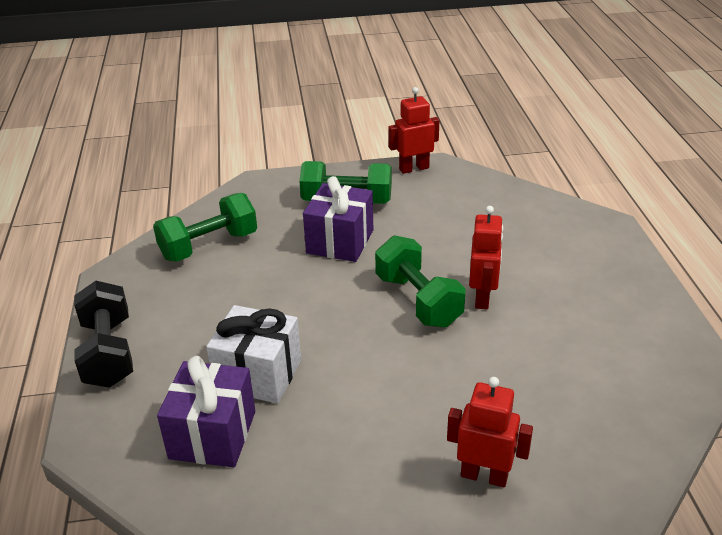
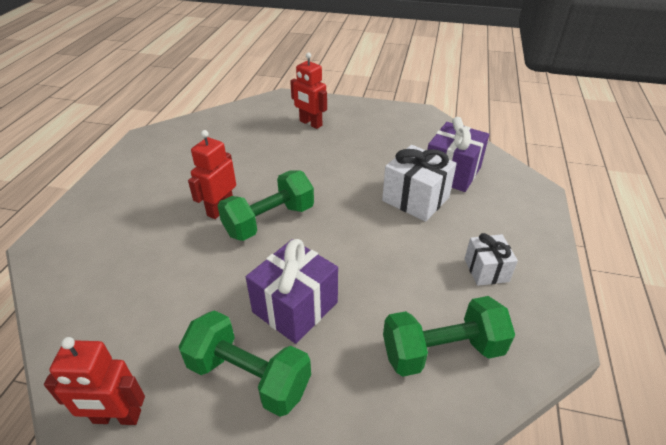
camera: 160 degrees left, 5 degrees up
(108, 353) = (536, 247): black dumbbell -> none
(169, 314) = (486, 270): none -> white gift
(418, 300) = (269, 221): green dumbbell -> green dumbbell turned 60 degrees clockwise

